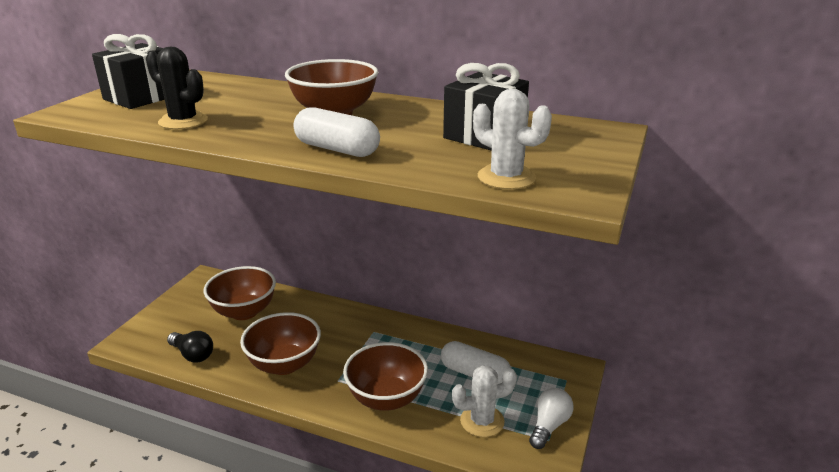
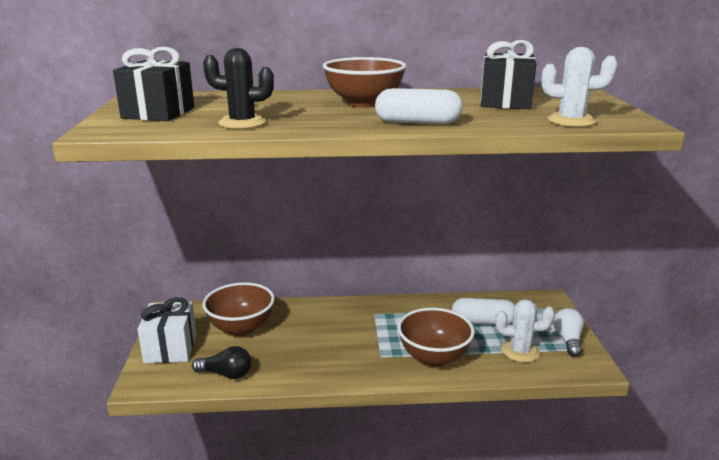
camera: 25 degrees left, 5 degrees down
(173, 315) = (170, 348): none -> white gift
(284, 364) = (322, 357): brown bowl -> none
(482, 421) = (520, 351): white cactus -> white cactus turned 45 degrees clockwise

